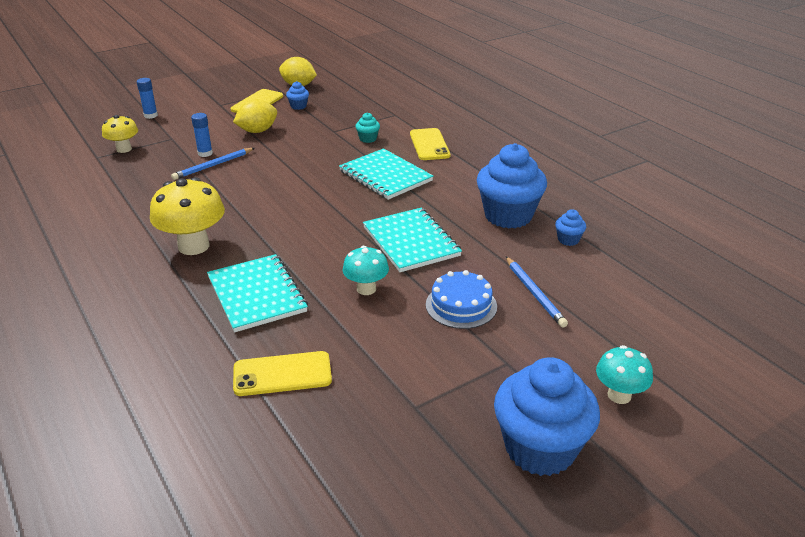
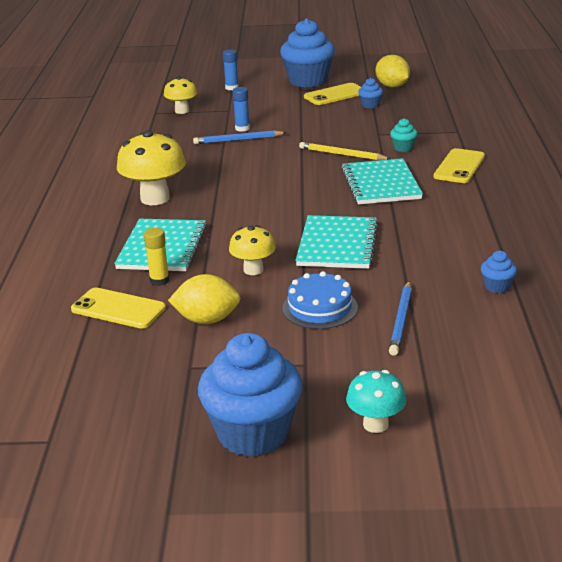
camera: 35 degrees right, 5 degrees down
(257, 131) = (308, 119): yellow lemon -> yellow lemon (207, 320)
(291, 330) = (159, 280): none -> yellow glue stick
(324, 157) = (342, 154): none -> yellow pencil
(366, 289) = (253, 270): turquoise mushroom -> yellow mushroom
(508, 216) = (461, 249): blue cupcake -> blue cupcake (308, 81)

